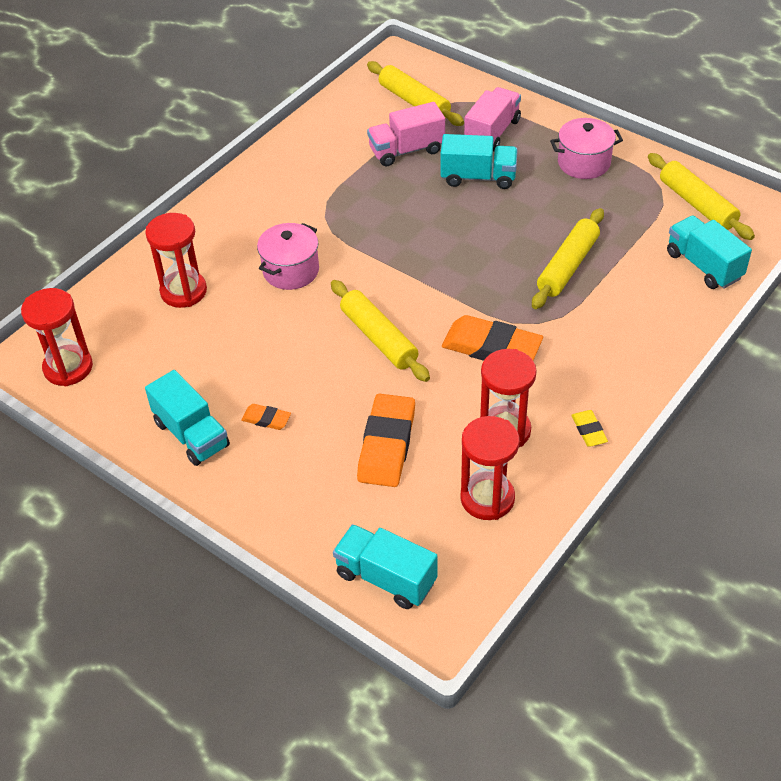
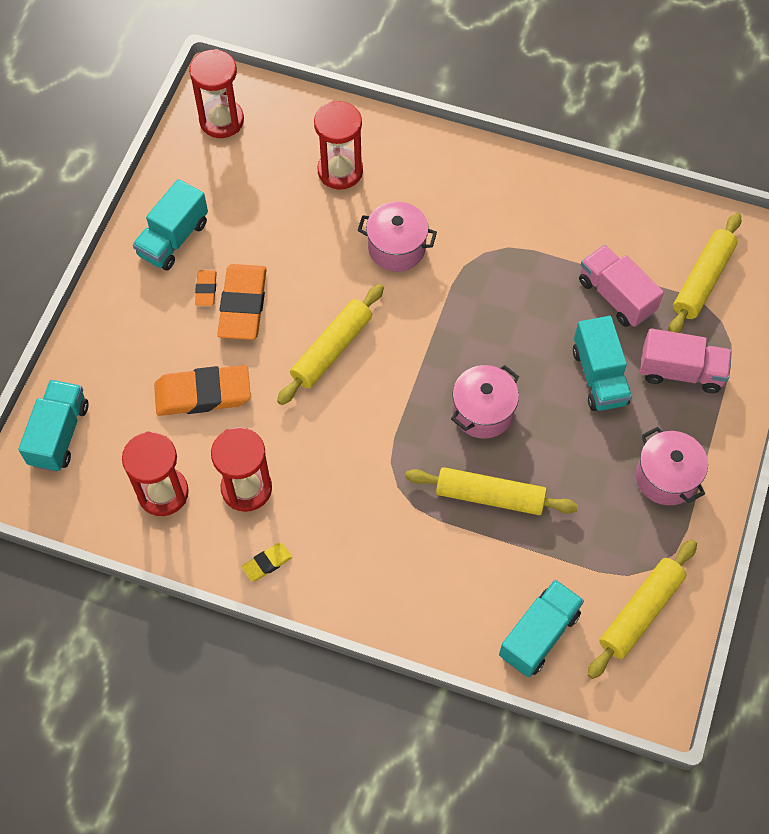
camera: 70 degrees right, 15 degrees up
(484, 252) = (483, 412): none -> pink pot
(492, 347) = (350, 451): orange eraser -> orange eraser (243, 305)

